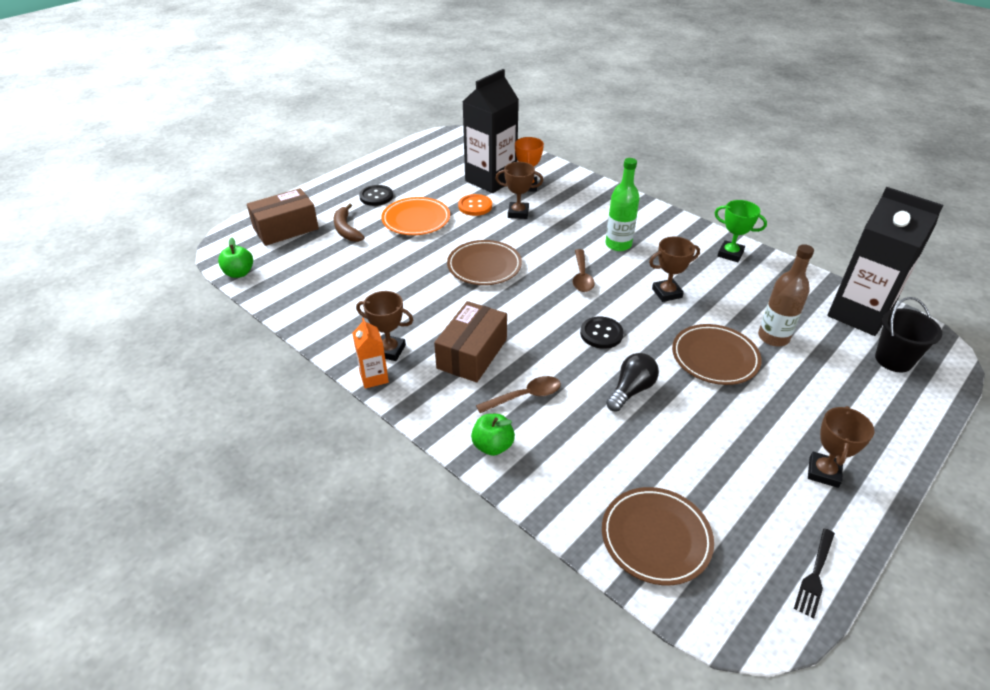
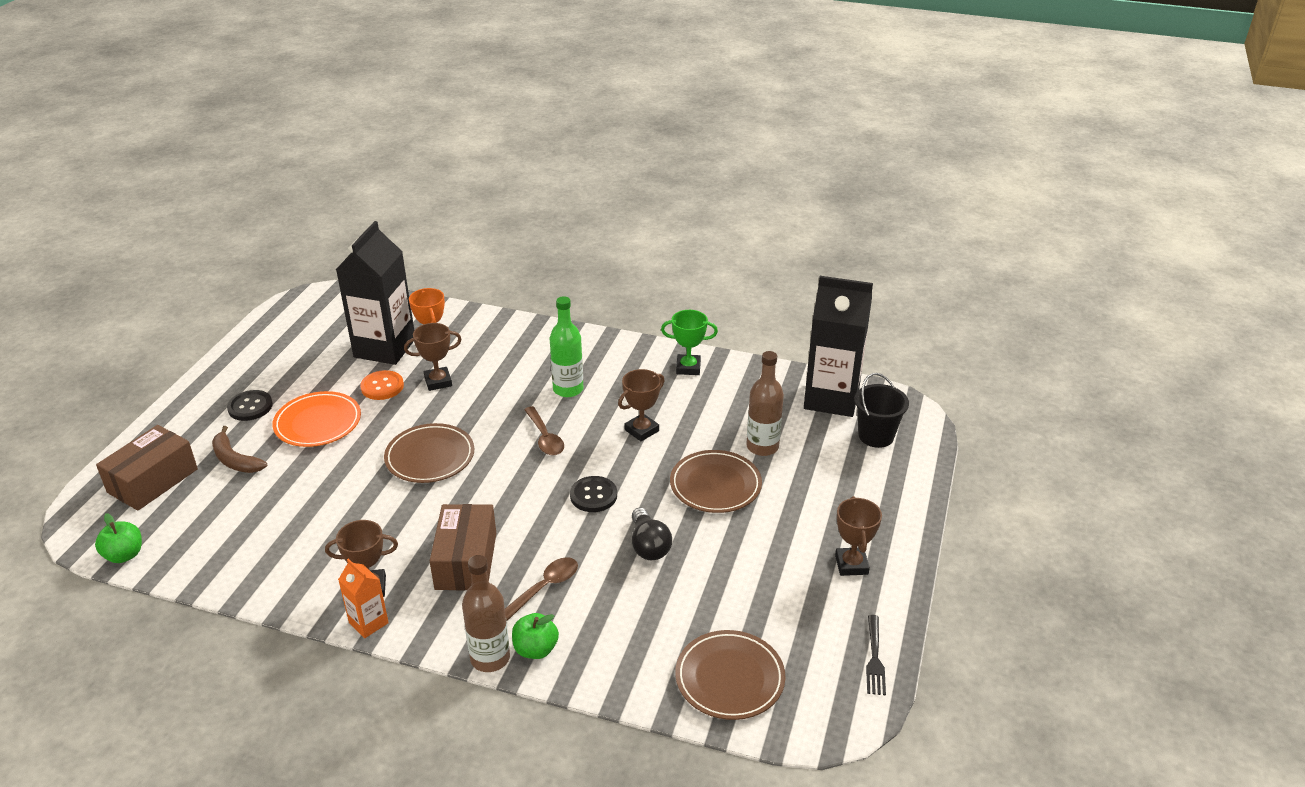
camera: 25 degrees left, 5 degrees down
(452, 440) = (490, 658): none -> brown bottle
(631, 390) = (648, 545): black light bulb -> black light bulb turned 150 degrees clockwise

